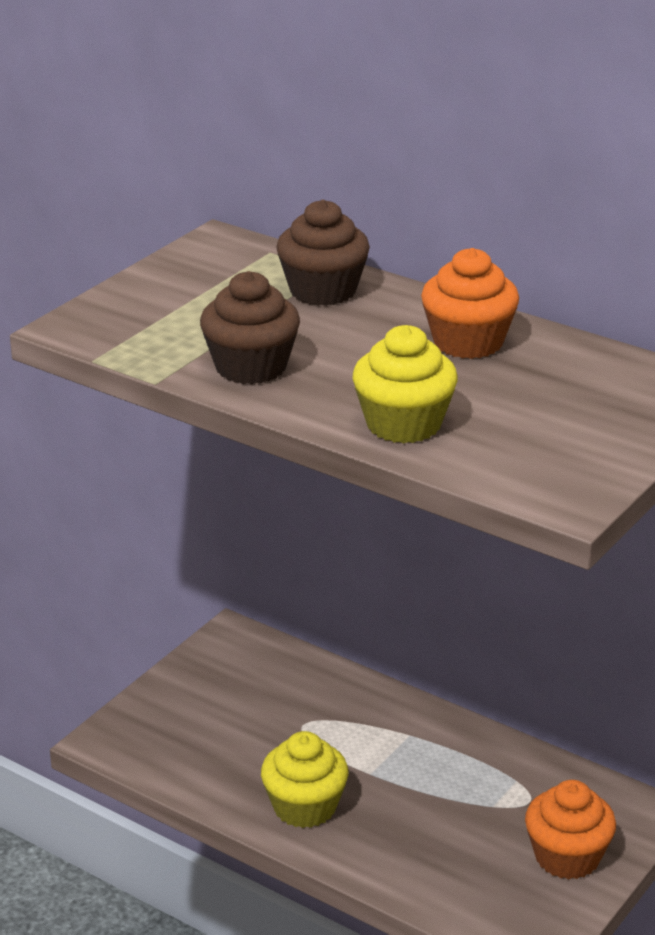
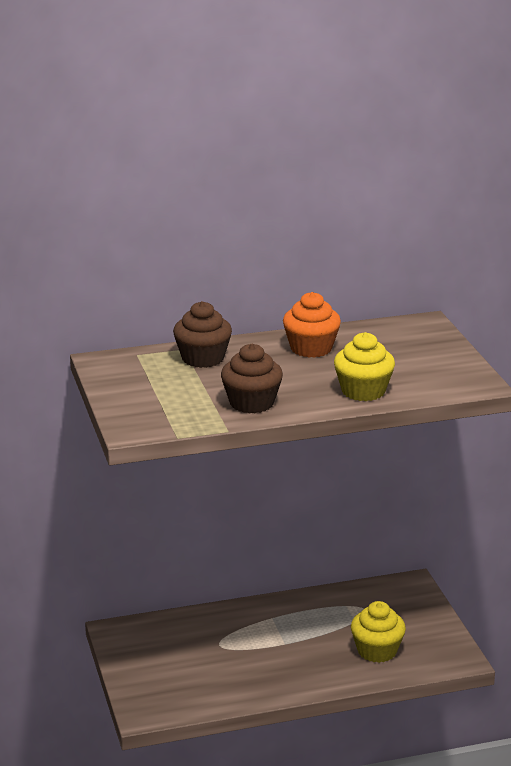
camera: 50 degrees left, 5 degrees down
(304, 807) = (283, 675): yellow cupcake -> yellow cupcake (377, 651)
(567, 857) = (415, 619): orange cupcake -> none

